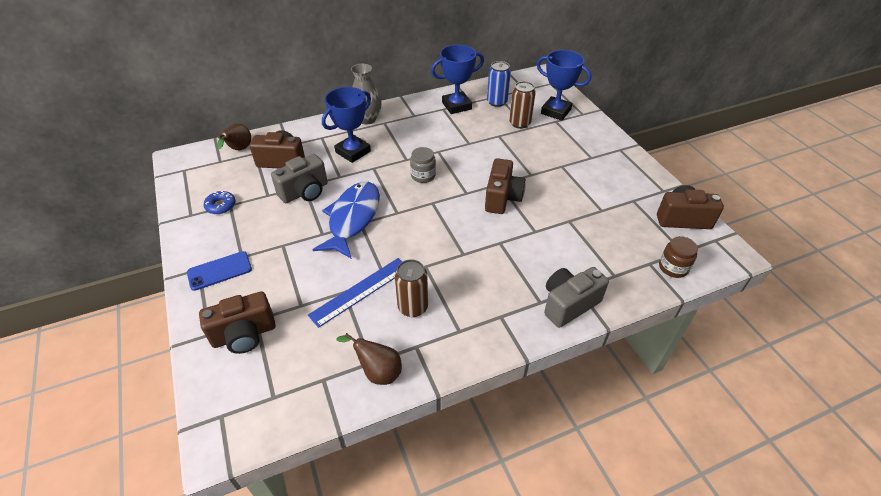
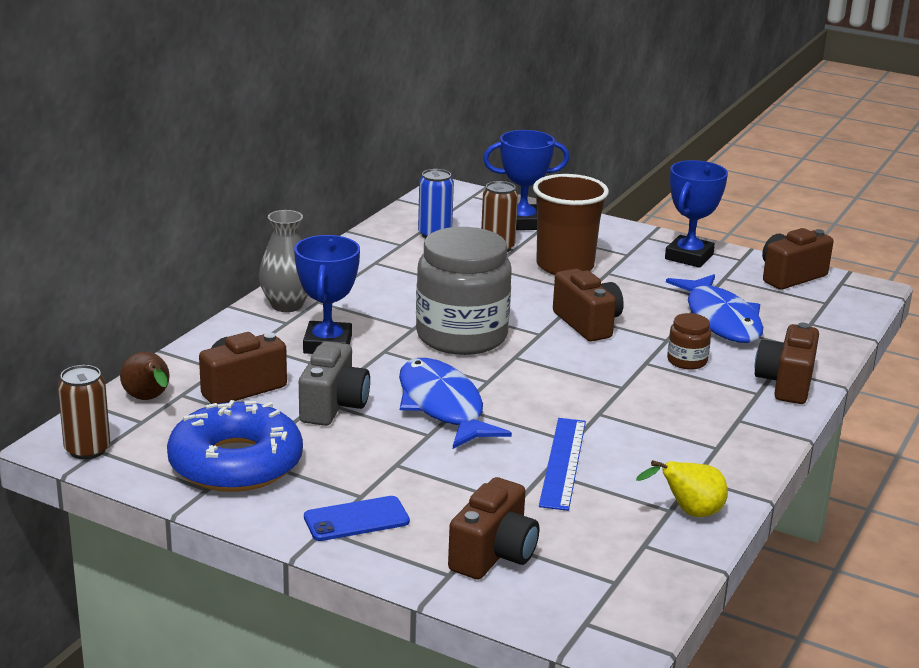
camera: 40 degrees left, 20 degrees down
(219, 271) = (356, 519): blue phone -> blue phone turned 45 degrees clockwise
(220, 206) = (236, 463): blue donut -> blue donut, size x2.49
(378, 371) = (689, 513): brown pear -> yellow pear
(413, 307) = (641, 450): brown can -> brown can (87, 449)
(423, 175) = (461, 336): grey jar -> grey jar, size x2.31
(456, 106) = (388, 254): blue trophy -> blue trophy (689, 257)
(542, 151) = (565, 266): none -> brown cup
(568, 304) = (786, 383): grey camera -> brown camera
(589, 232) = (720, 320): none -> blue fish
(673, 267) = (835, 318): brown jar -> brown jar (687, 361)

